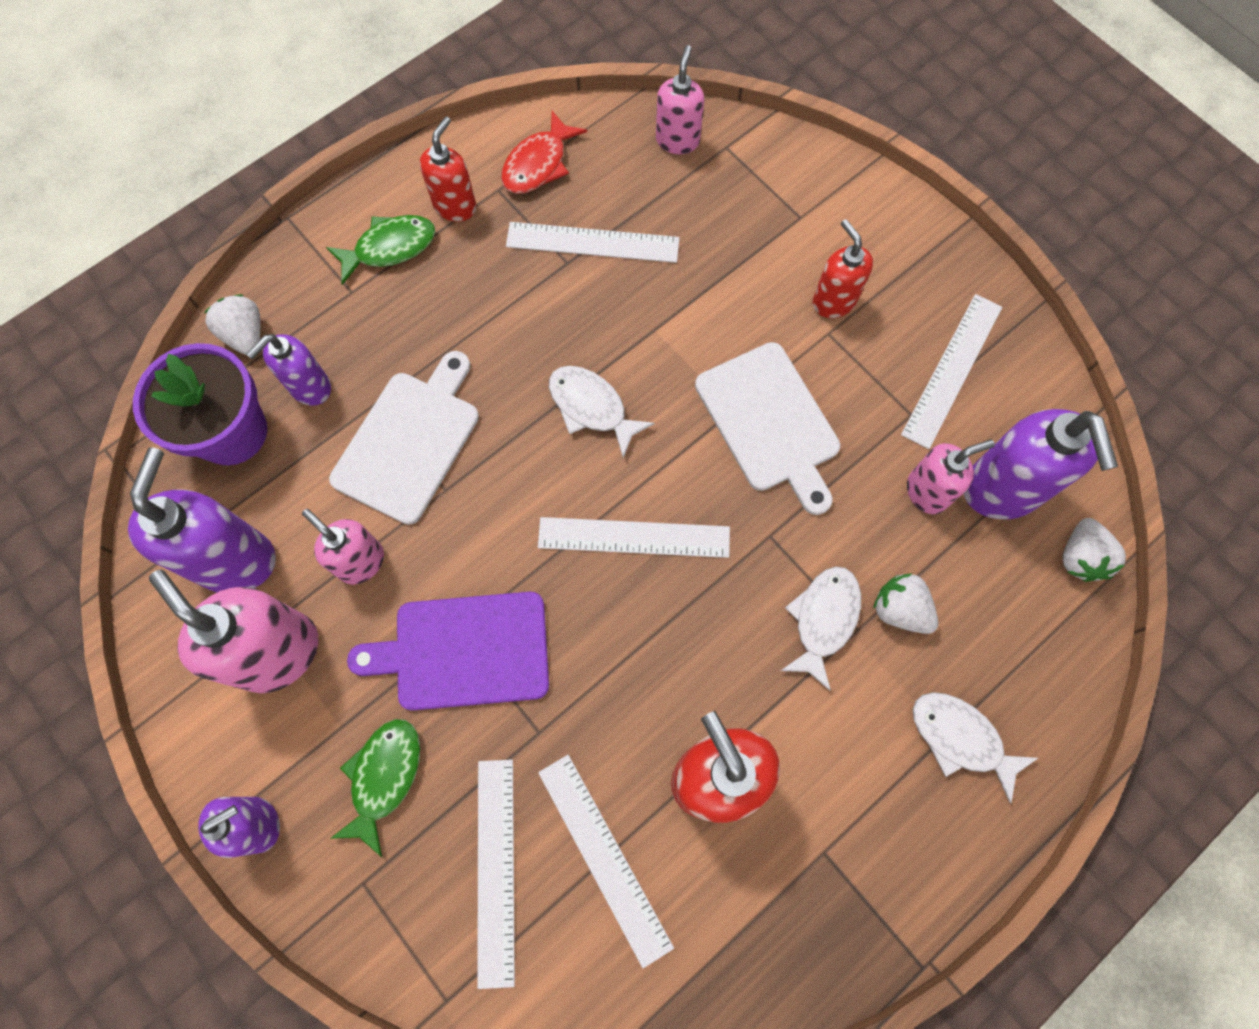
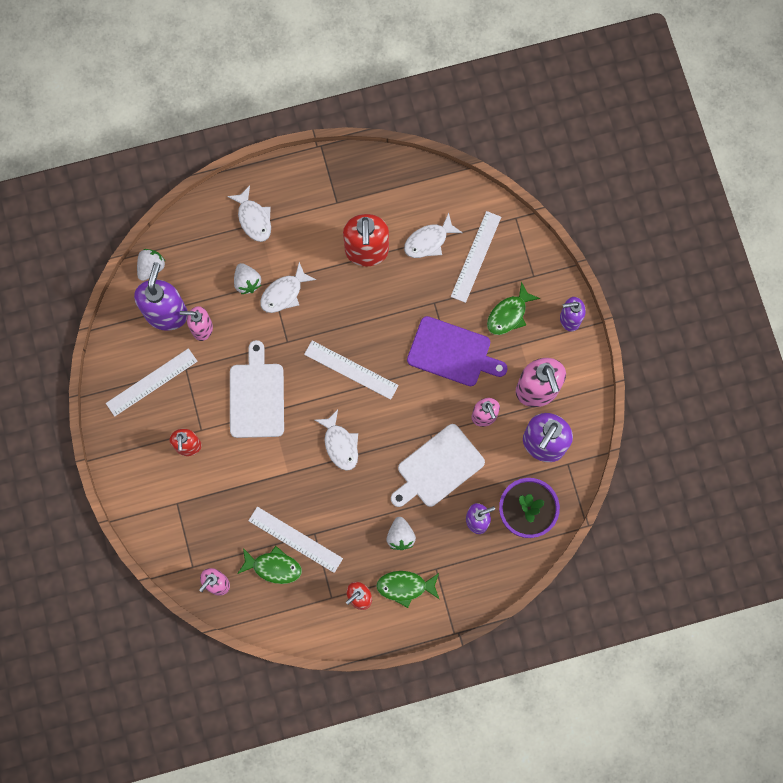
camera: 155 degrees left, 5 degrees up
(246, 335) = (500, 567): white strawberry -> white strawberry (400, 536)
(538, 164) = (301, 604): red fish -> none
(604, 857) = (428, 241): white ruler -> white fish
(606, 193) = (273, 567): none -> green fish

